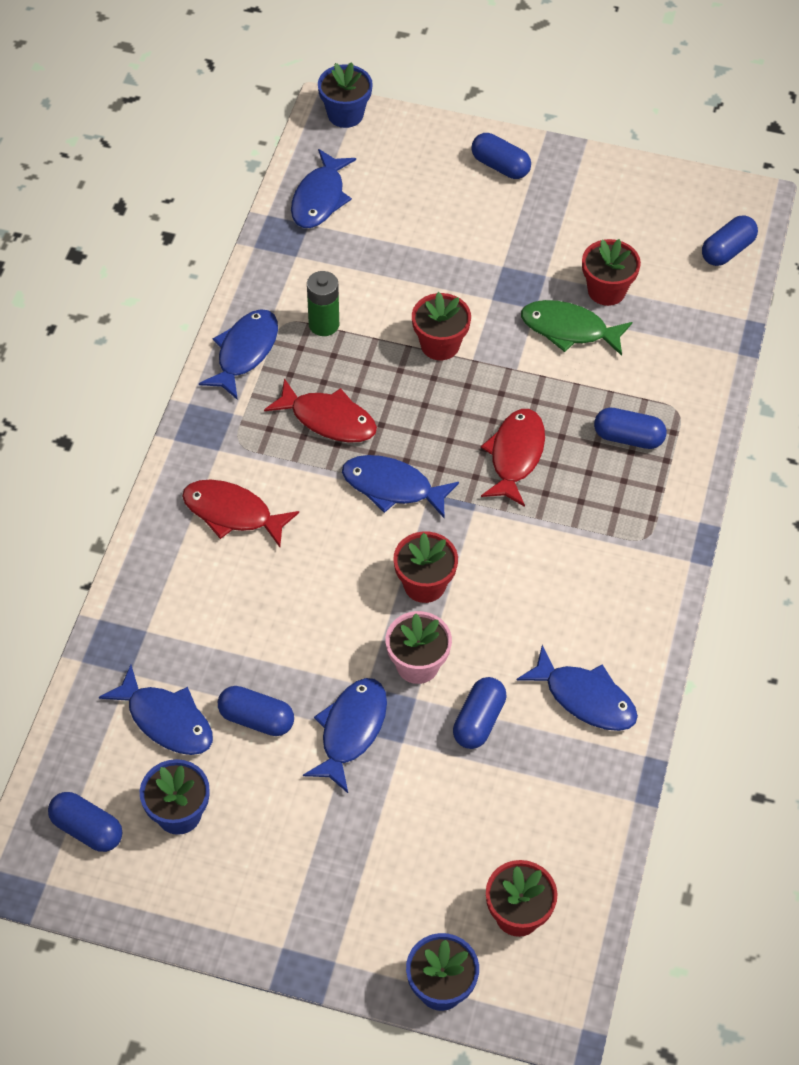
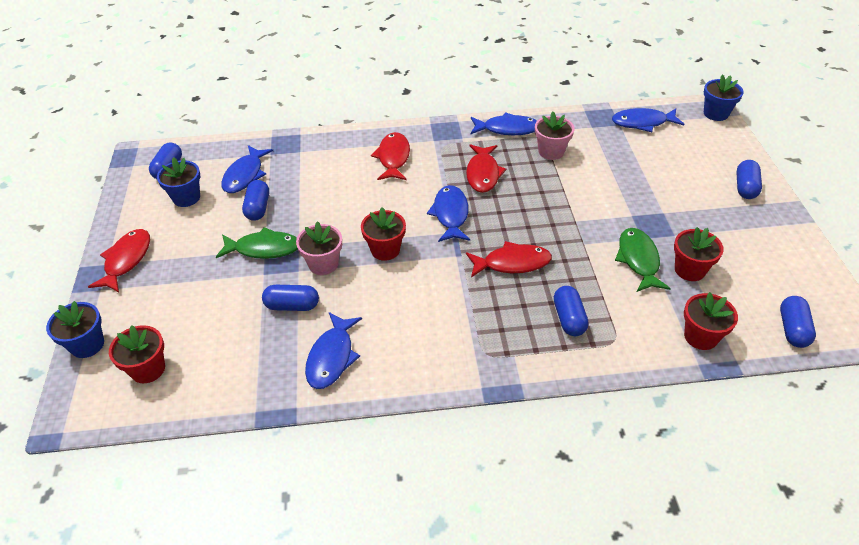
camera: 70 degrees right, 10 degrees down
(287, 918) = (126, 260): none -> red fish
(324, 324) = (551, 151): green battery -> pink flower pot
(351, 730) = (263, 249): blue fish -> green fish
(440, 345) = (575, 203): red flower pot -> red flower pot (700, 336)
(727, 250) = (792, 329): blue capsule -> blue capsule turned 75 degrees clockwise

